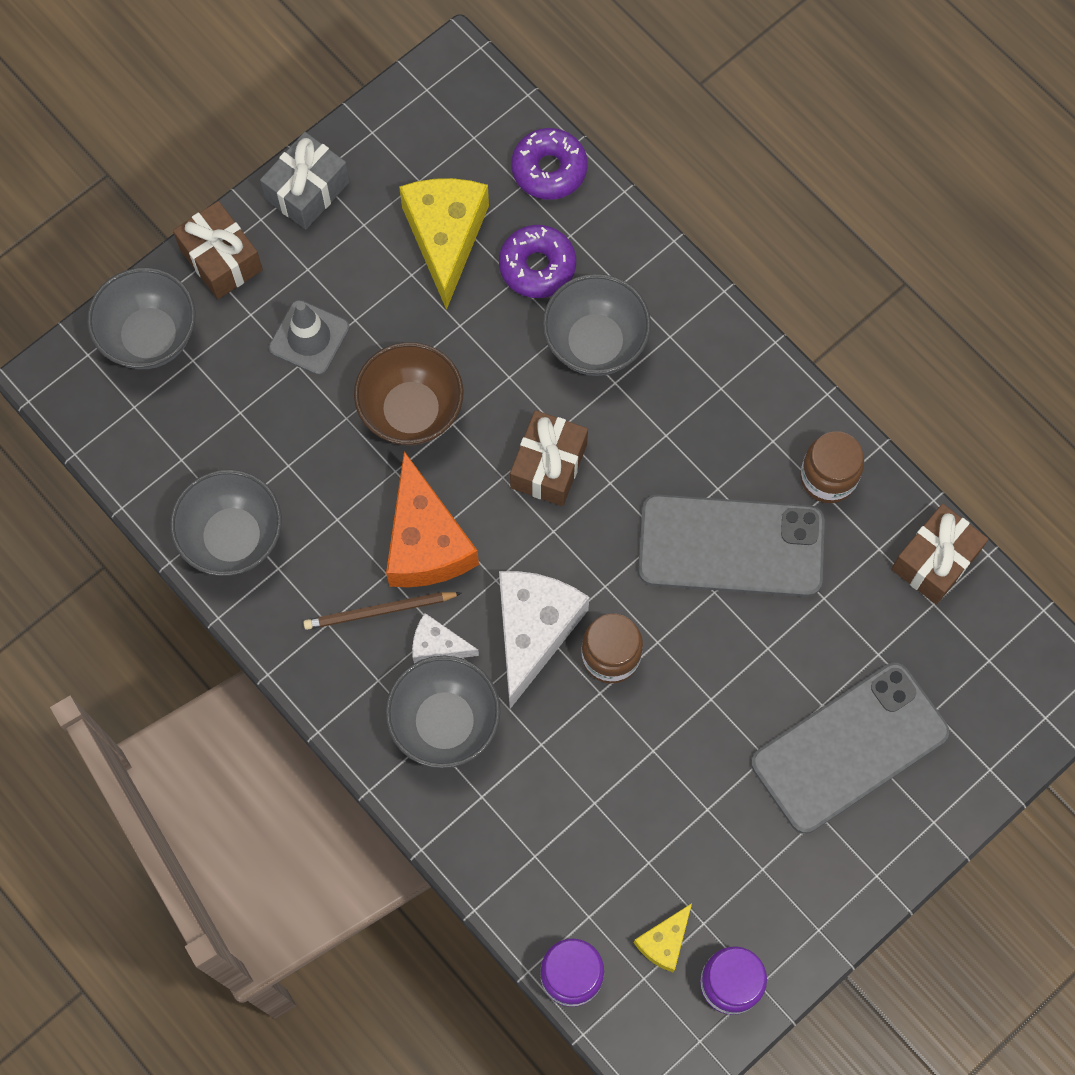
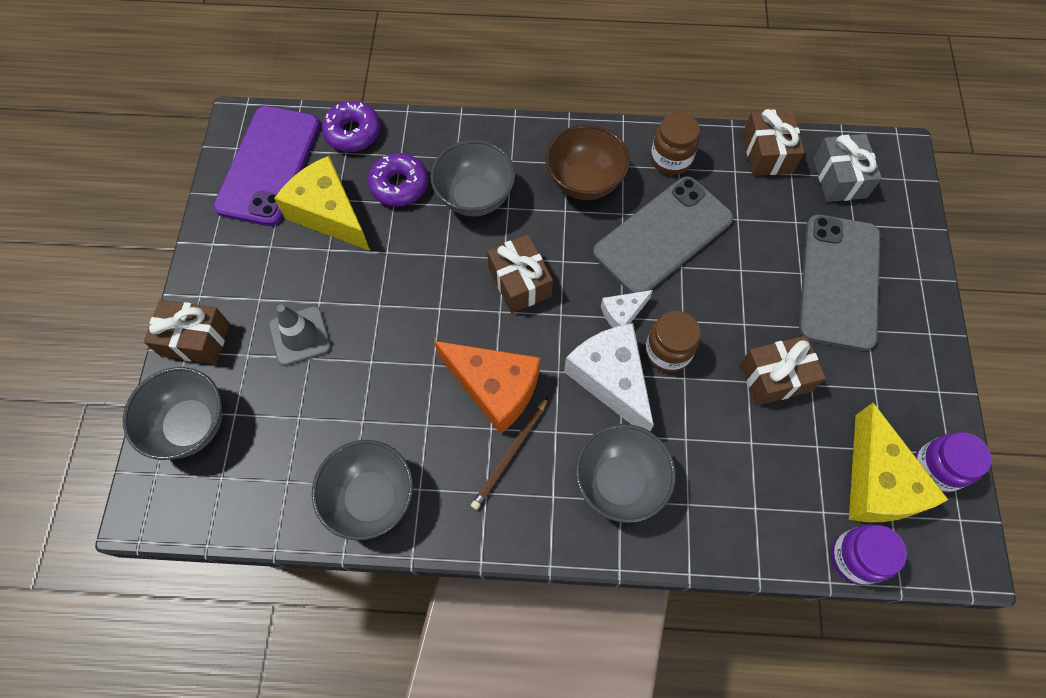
camera: 45 degrees left, 5 degrees down
(307, 191) = (215, 256): grey gift -> grey gift (839, 178)
(411, 411) = (407, 322): brown bowl -> brown bowl (584, 182)
(438, 136) = (268, 165): none -> purple phone
(438, 645) = (566, 441): white cheese -> white cheese (622, 313)
(664, 941) = (877, 482): yellow cheese -> yellow cheese, size x1.97
(682, 771) = (775, 377): none -> brown gift

